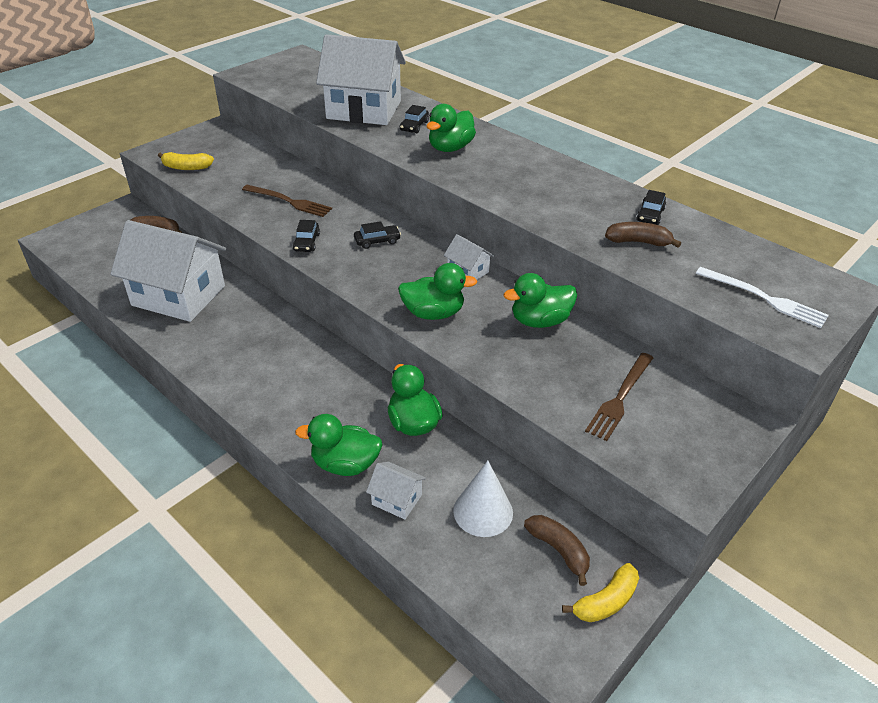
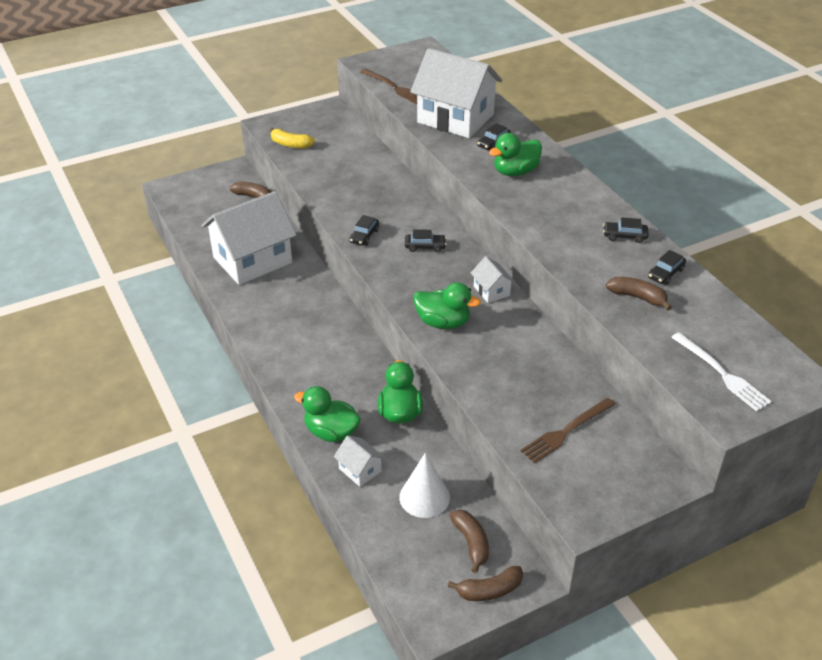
camera: 20 degrees right, 0 degrees up
(179, 295) = (252, 260): white house -> white house turned 75 degrees counterclockwise
(289, 201) = (365, 194): brown fork -> brown fork (394, 87)
(539, 321) = (532, 349): green duck -> none
(590, 188) = (624, 236): none -> black car
(606, 601) = (489, 590): yellow banana -> brown banana

